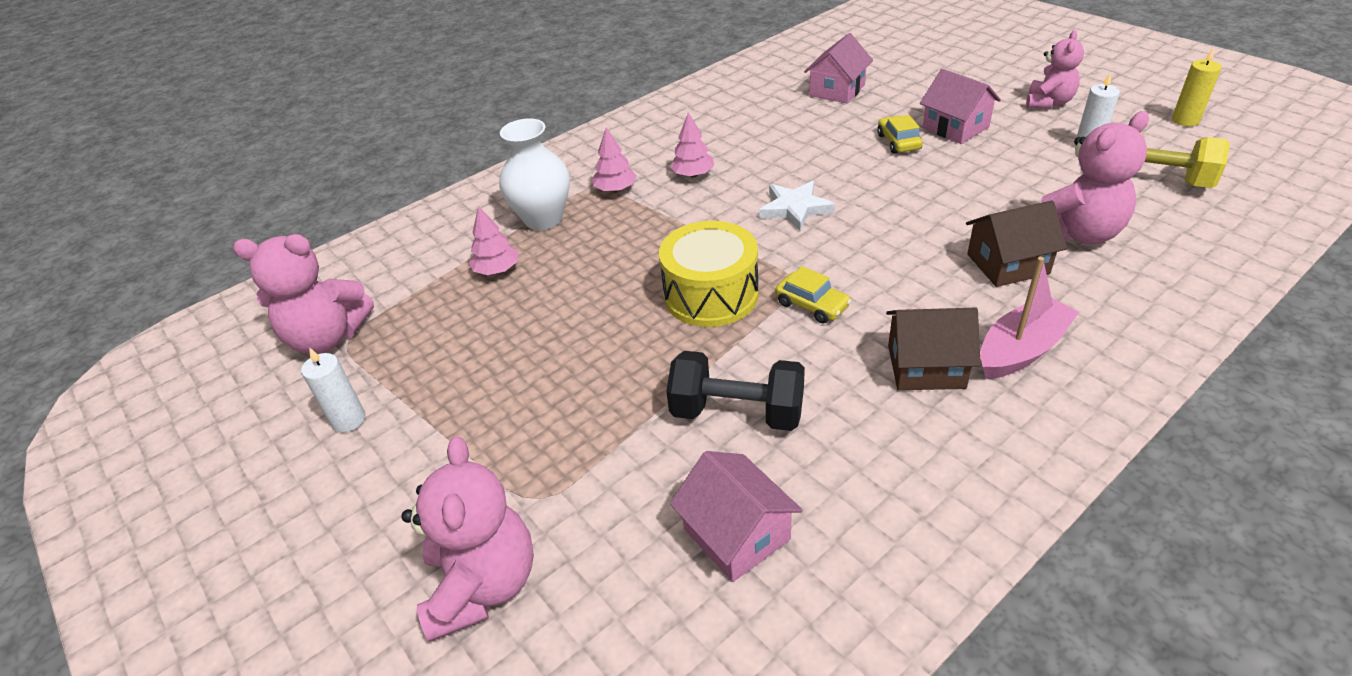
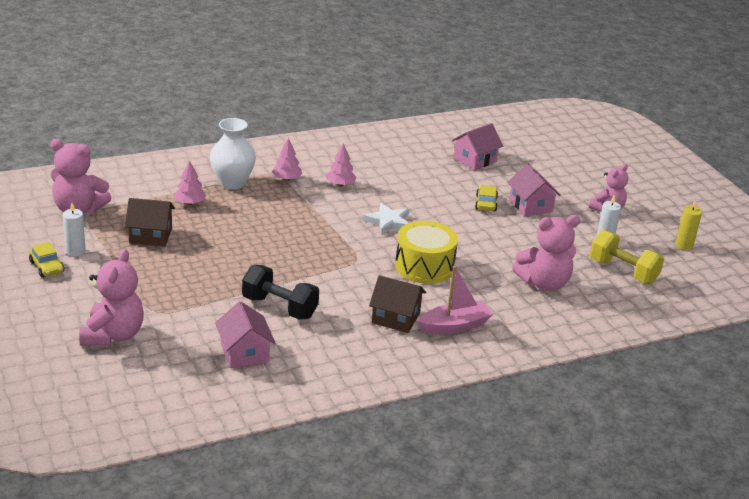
camera: 10 degrees right, 10 degrees down
(711, 295) = (304, 251): yellow drum -> yellow drum (424, 266)
(812, 305) = (358, 273): yellow car -> yellow car (47, 267)
(1007, 264) = (487, 286): brown house -> brown house (150, 235)

